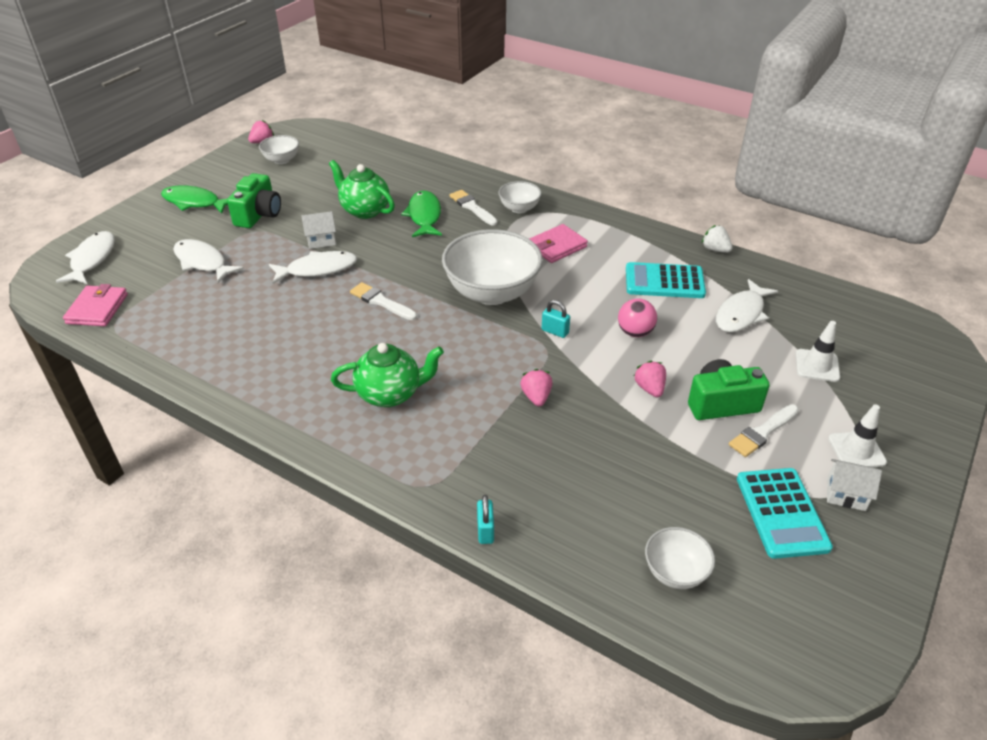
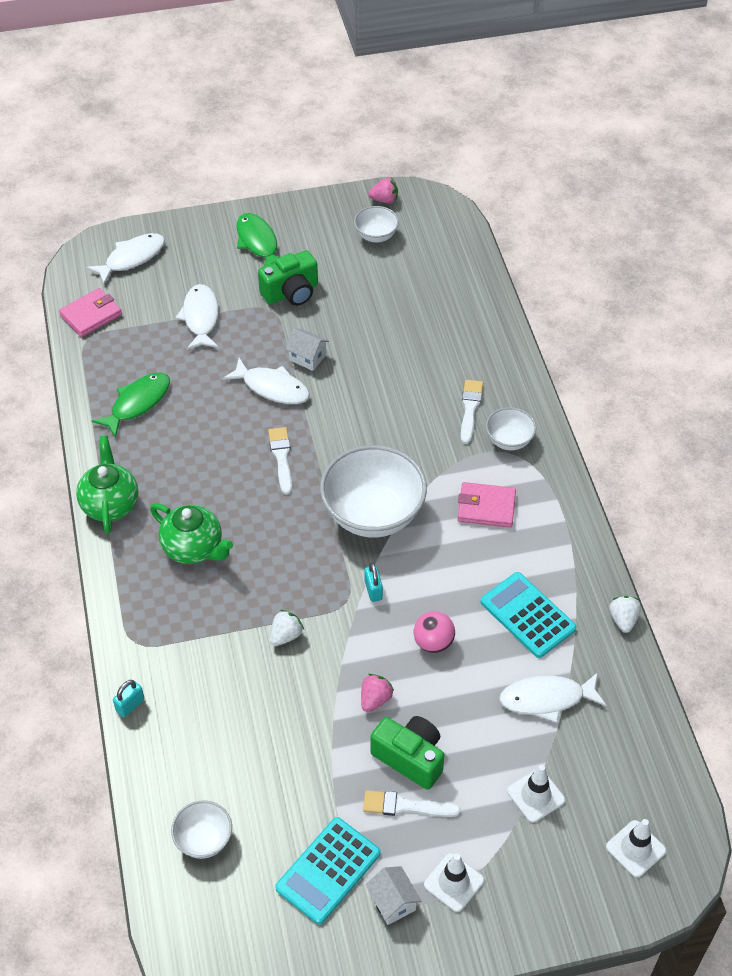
camera: 45 degrees right, 10 degrees up
(364, 210) = (377, 347): green teapot -> green teapot (110, 504)
(424, 216) = (418, 389): green fish -> green fish (137, 403)
(536, 397) = (286, 635): pink strawberry -> white strawberry
(904, 350) = (635, 849): none -> white traffic cone

